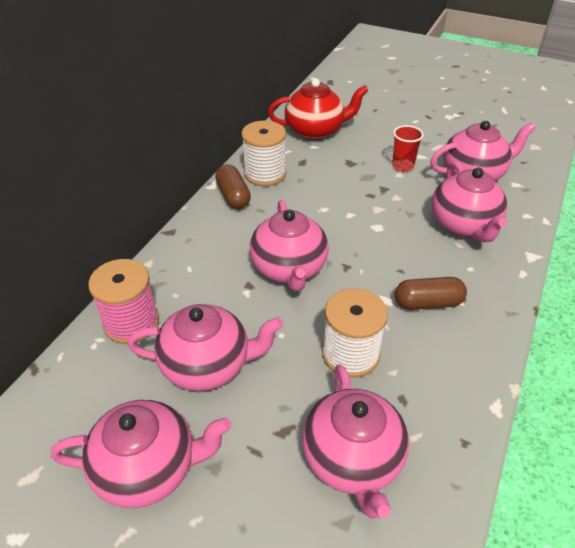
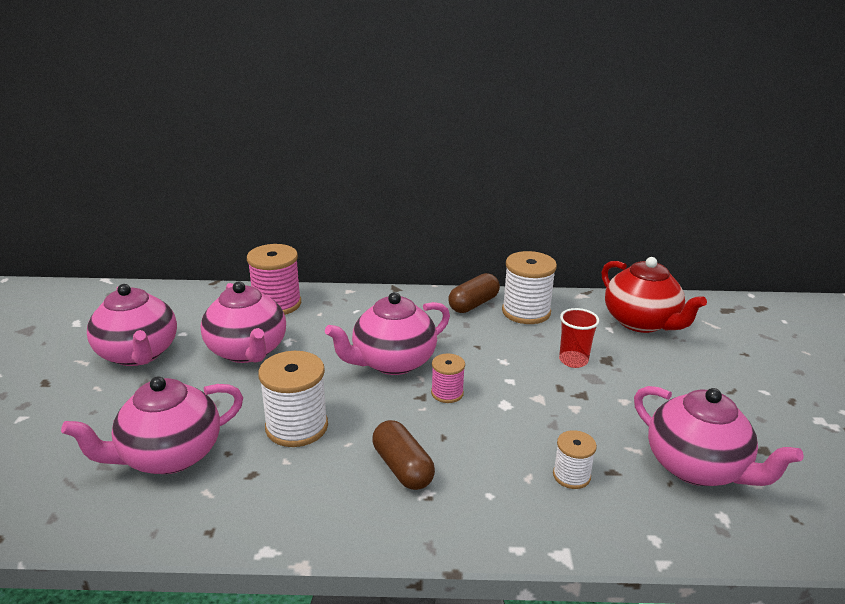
camera: 65 degrees right, 15 degrees down
(349, 251) = (447, 393): none -> pink spool
(402, 166) = (644, 400): red cup -> red cup (573, 360)
(464, 225) = (571, 475): pink teapot -> white spool

